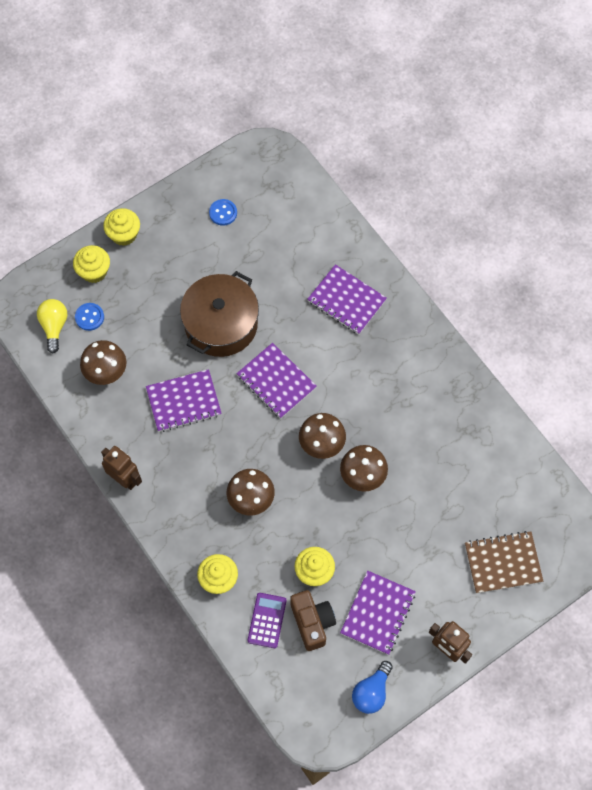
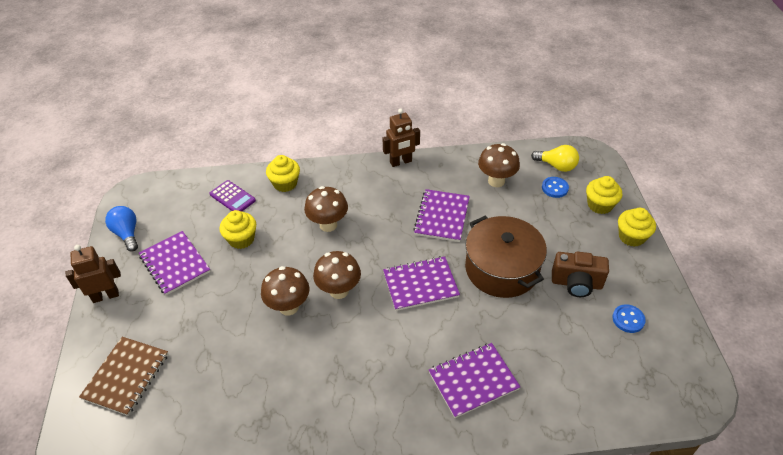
camera: 120 degrees right, 20 degrees down
(312, 622) = (207, 222): brown camera -> brown camera (576, 283)

